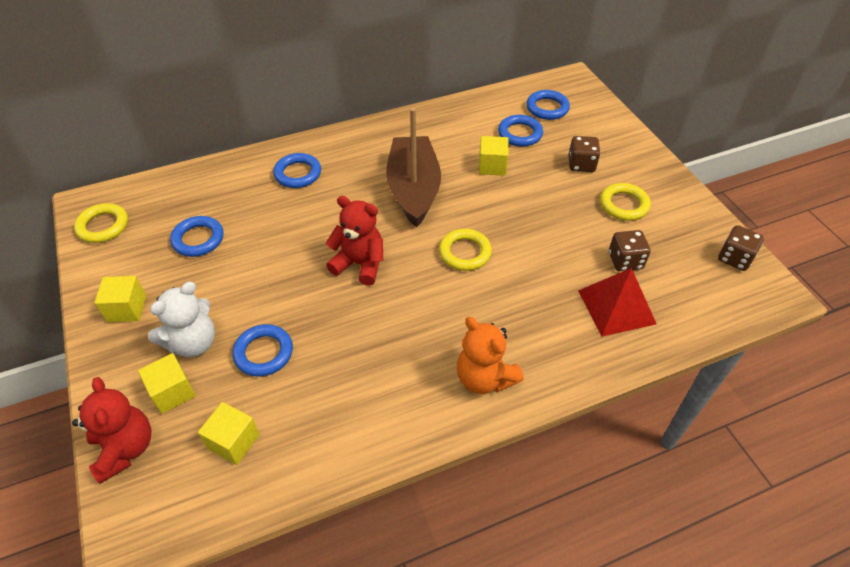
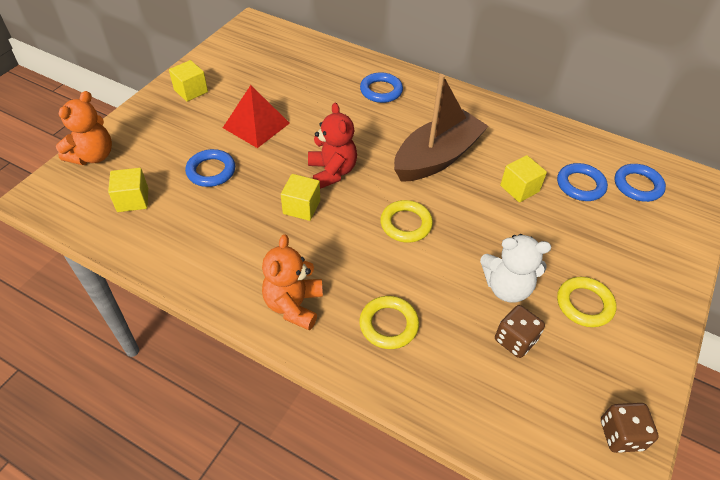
camera: 50 degrees right, 0 degrees up
(103, 226) = (243, 40): yellow ring -> yellow ring (388, 325)
(125, 449) = (93, 156): red teddy bear -> orange teddy bear
(172, 392) = (147, 149): yellow cube -> yellow cube (301, 207)
(193, 343) = (191, 134): white teddy bear -> white teddy bear (507, 287)
(198, 239) = (273, 84): blue ring -> none
(581, 164) = (597, 246): brown dice -> none
(616, 307) = (453, 360): red pyramid -> red pyramid (256, 125)

